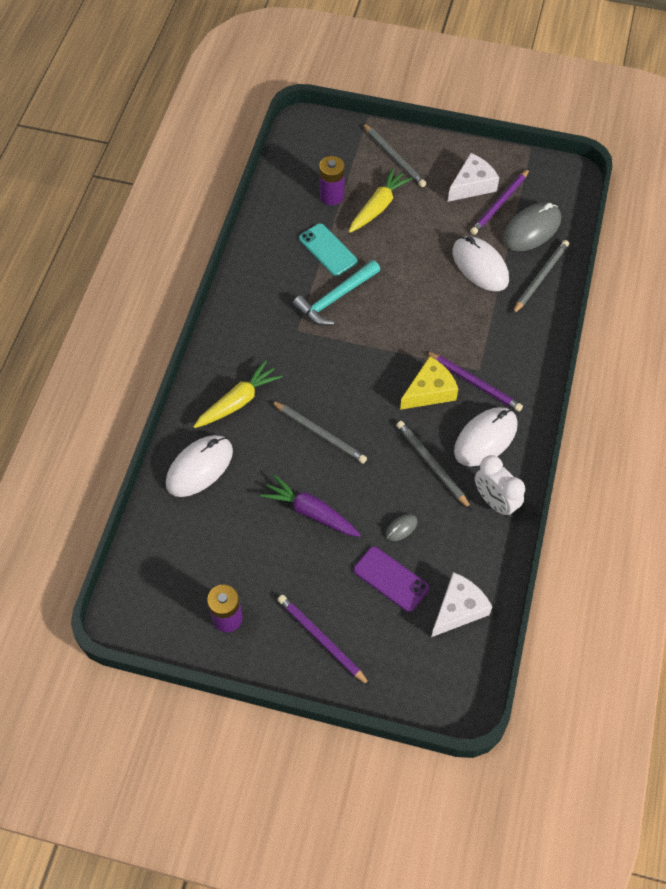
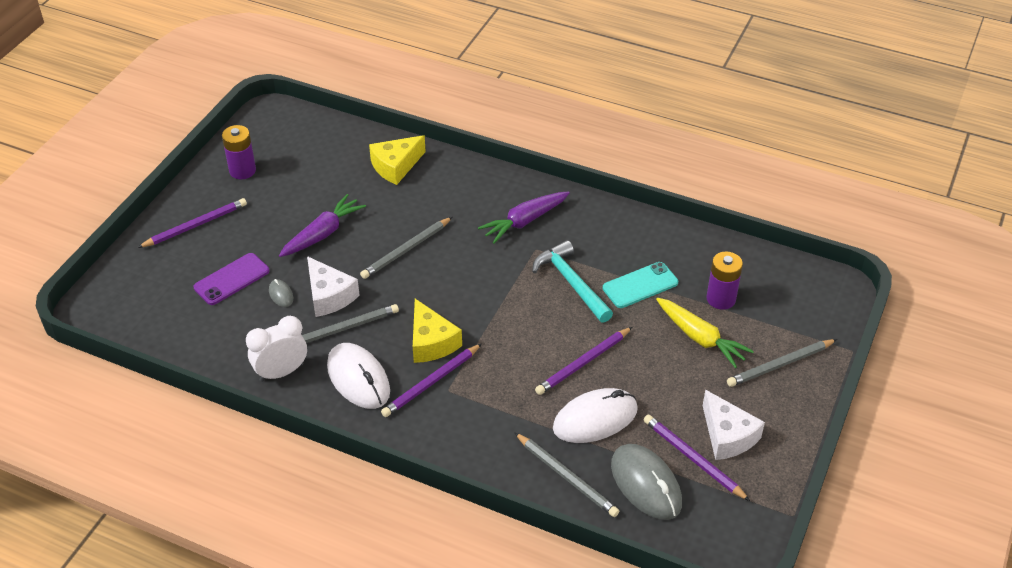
camera: 100 degrees right, 15 degrees down
(199, 467) = (396, 166): white mouse -> yellow cheese
(238, 401) = (460, 197): yellow carrot -> none
(263, 343) = (524, 221): none -> purple carrot
(425, 280) = (583, 363): none -> purple pencil
(458, 609) = (180, 322): white cheese -> white cheese (329, 296)

